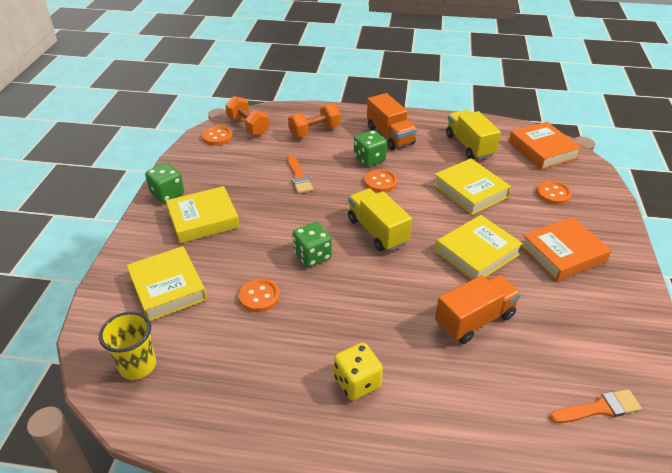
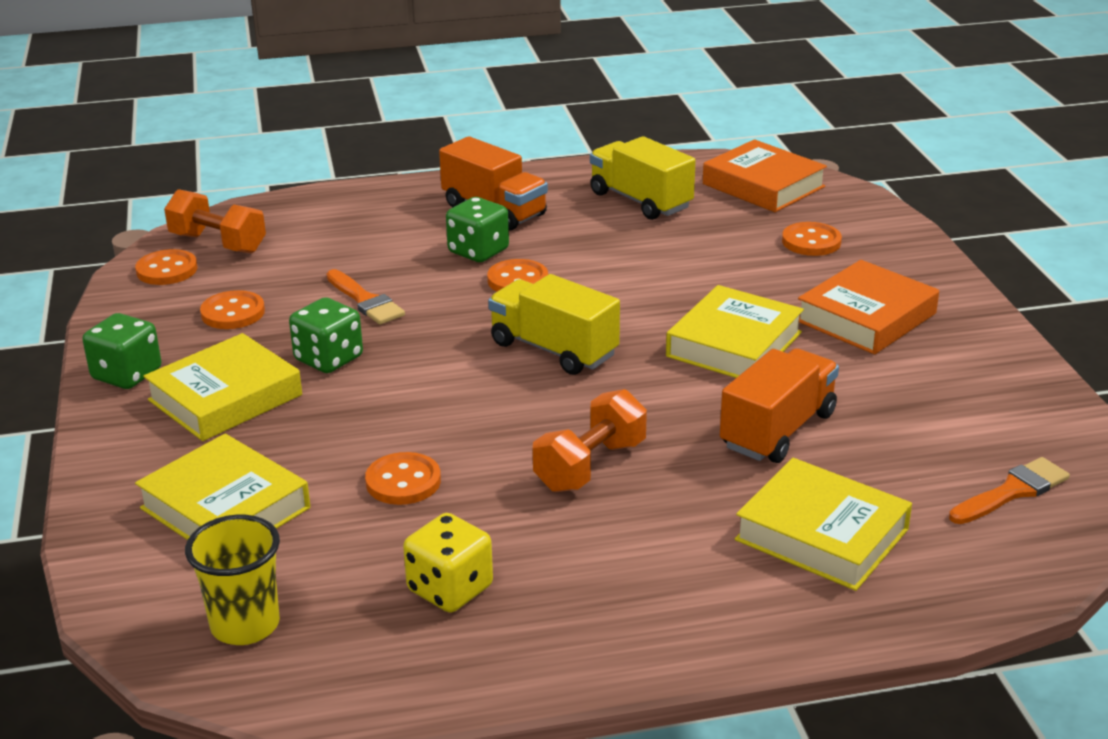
camera: 20 degrees left, 10 degrees down
(233, 169) = (233, 313): none -> orange button
(312, 256) = (461, 406): green dice -> green dice (328, 359)
(314, 131) = (352, 228): orange dumbbell -> orange dumbbell (590, 466)
(357, 382) = (639, 551): yellow dice -> yellow dice (450, 589)
(470, 191) = (677, 263): yellow book -> yellow book (821, 534)

